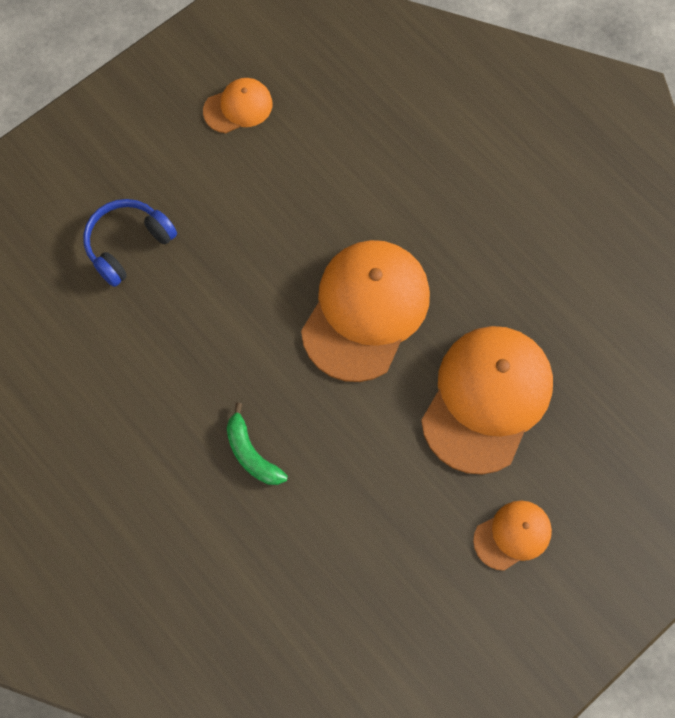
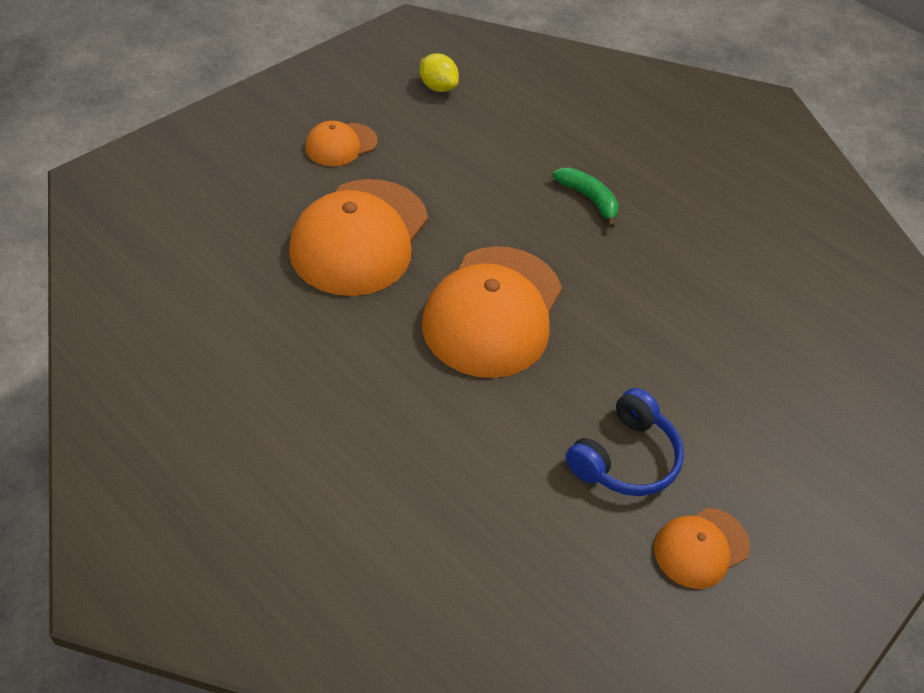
camera: 170 degrees right, 20 degrees down
(128, 245) = (777, 373): blue headphones -> blue headphones (625, 458)
(402, 645) = (438, 87): none -> yellow lemon

